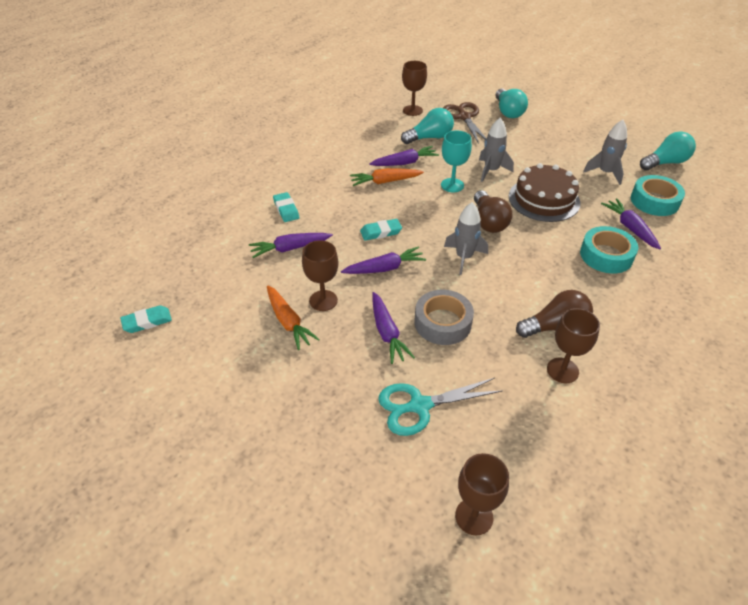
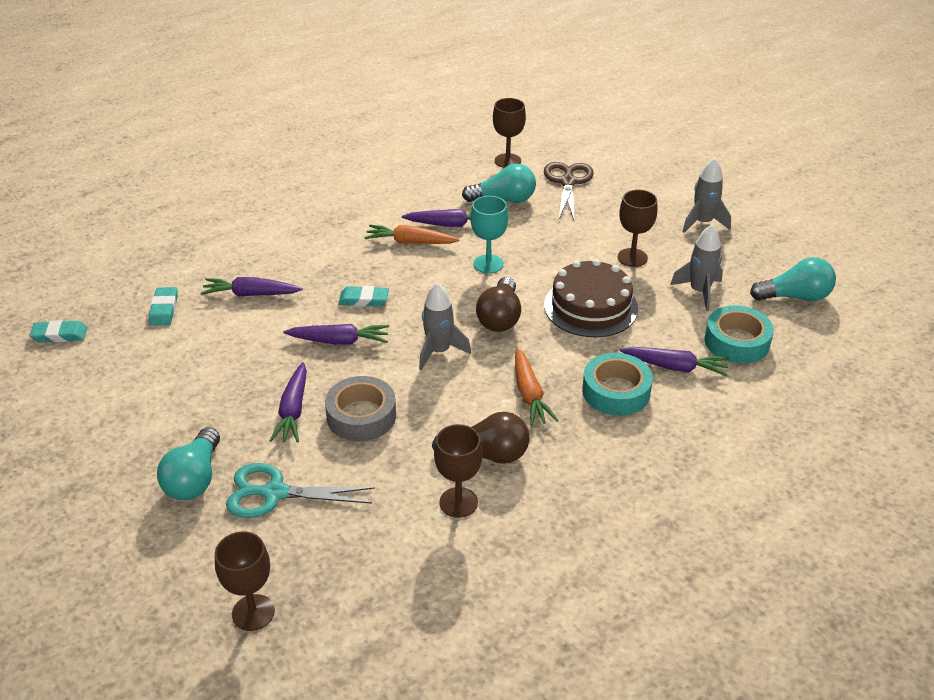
camera: 20 degrees right, 5 degrees down
(286, 209) = (275, 250): turquoise eraser -> turquoise eraser (164, 309)
(288, 322) = (198, 371): orange carrot -> orange carrot (529, 394)
(323, 300) = (249, 359): brown goblet -> brown goblet (632, 257)
(491, 171) = (550, 257): grey rocket -> grey rocket (703, 223)
(508, 112) = (631, 186): turquoise light bulb -> turquoise light bulb (194, 478)
(630, 228) = (675, 367): purple carrot -> purple carrot turned 105 degrees clockwise

